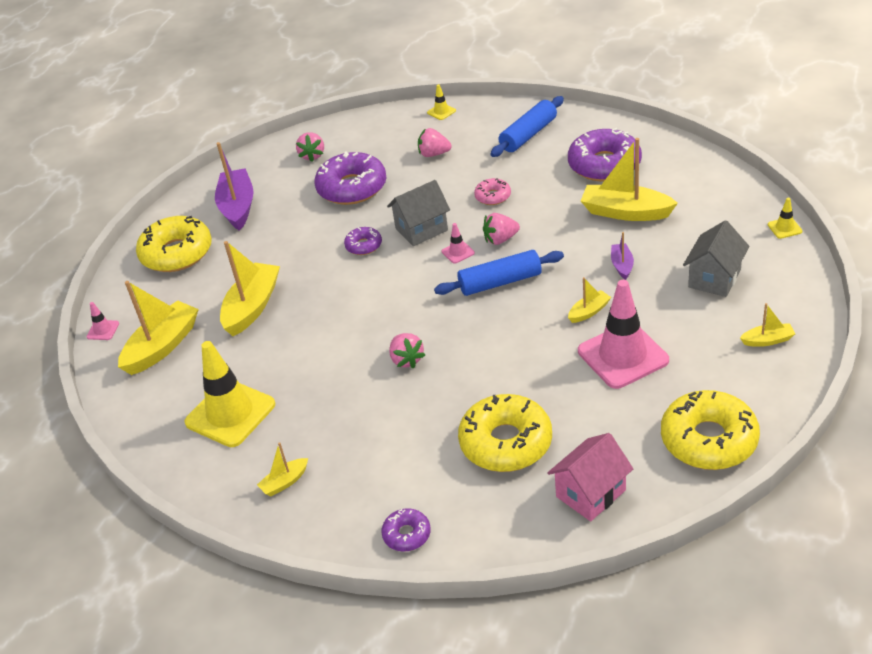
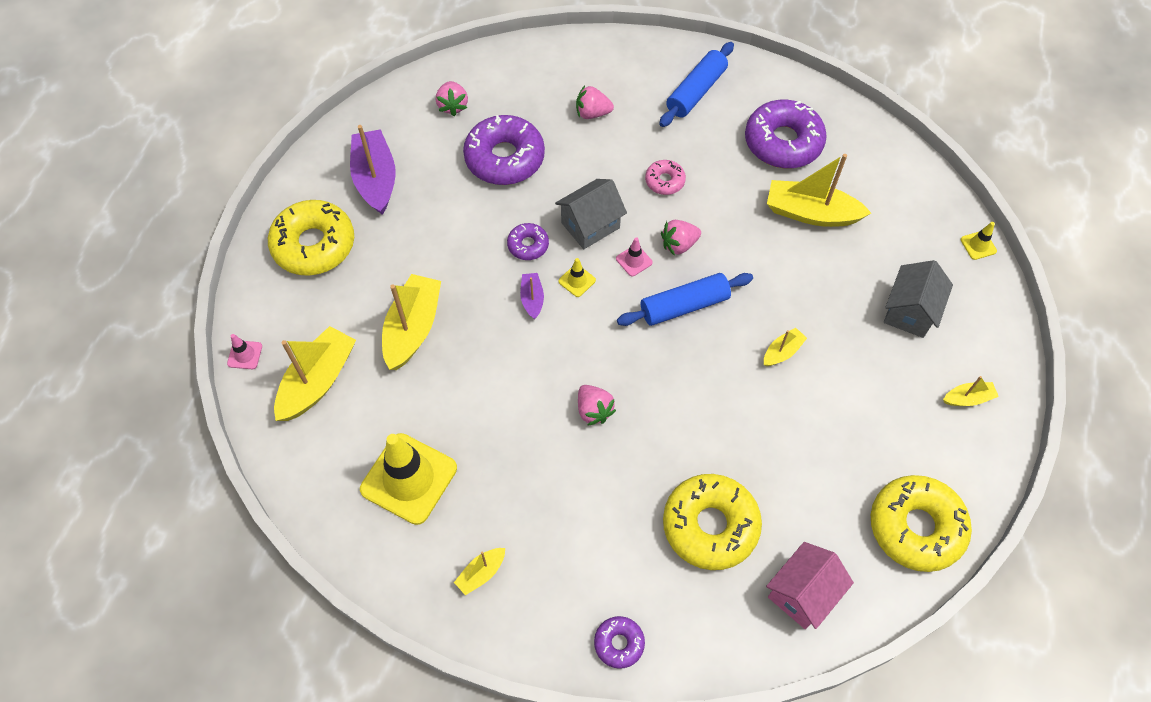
camera: 10 degrees left, 20 degrees up
(441, 112) = (594, 49): yellow traffic cone -> yellow traffic cone (577, 281)
(622, 265) = (812, 288): purple boat -> purple boat (532, 299)
(623, 356) = (822, 413): pink traffic cone -> none

